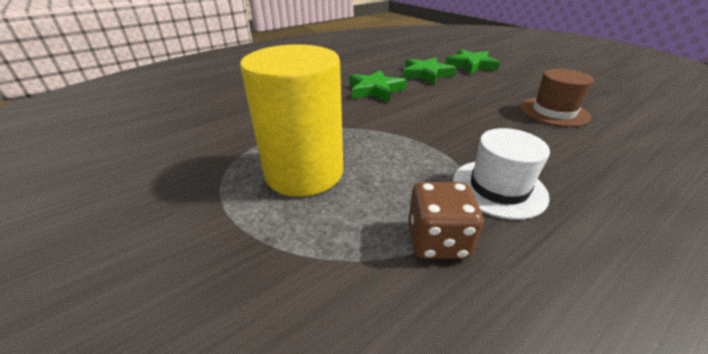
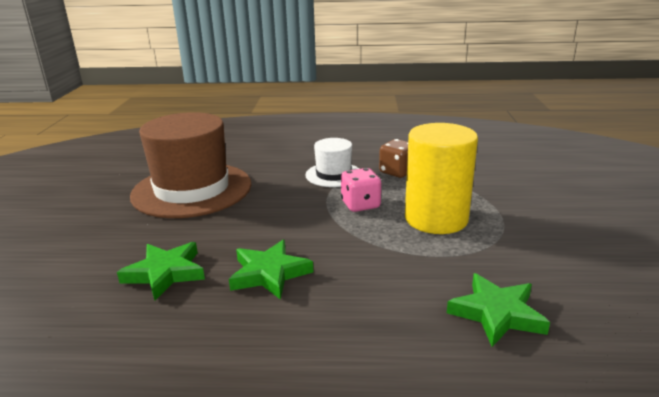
camera: 140 degrees left, 10 degrees down
(398, 157) = (360, 205): none -> pink dice
(471, 65) = (84, 263): green star -> green star (497, 314)
(553, 112) = (192, 189): brown hat -> brown hat, size x1.99

